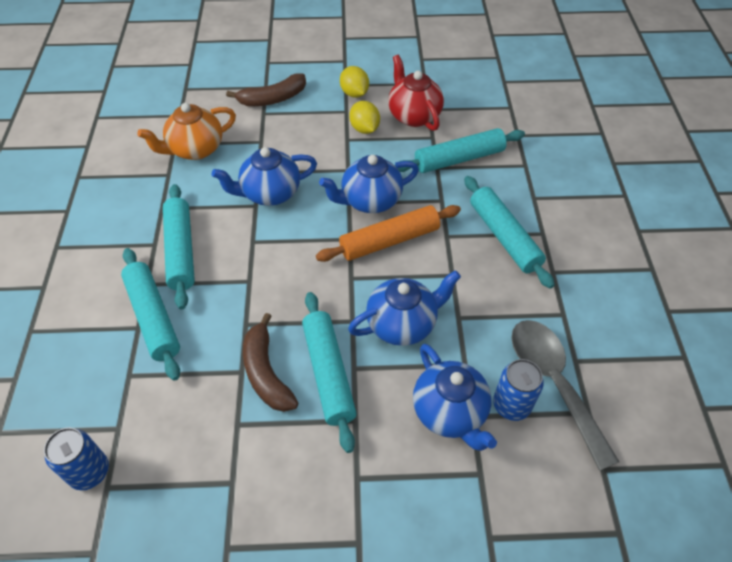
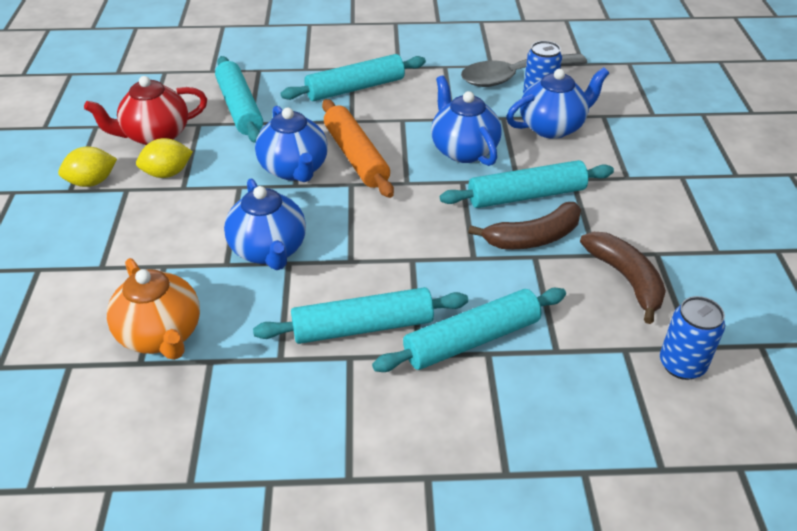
camera: 90 degrees left, 10 degrees down
(273, 99) = (71, 259): brown banana -> brown banana (626, 279)

